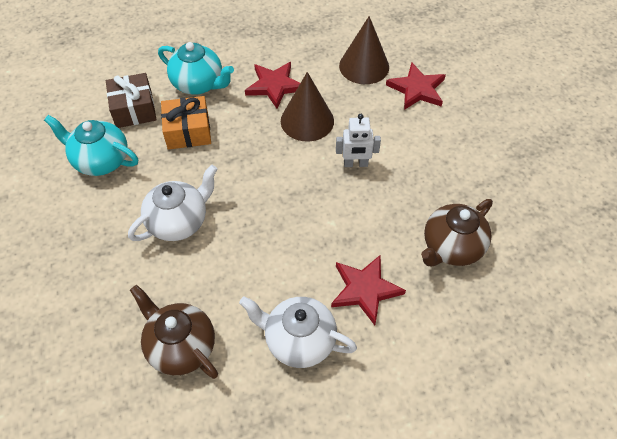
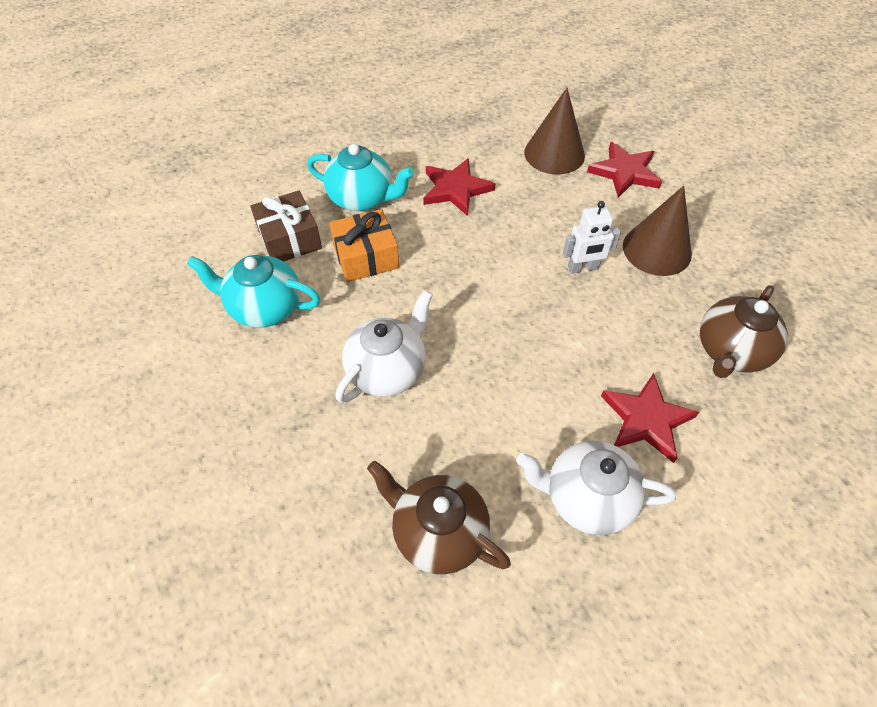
camera: 10 degrees left, 0 degrees up
(307, 120) = (508, 225): brown cone -> brown cone (657, 249)

